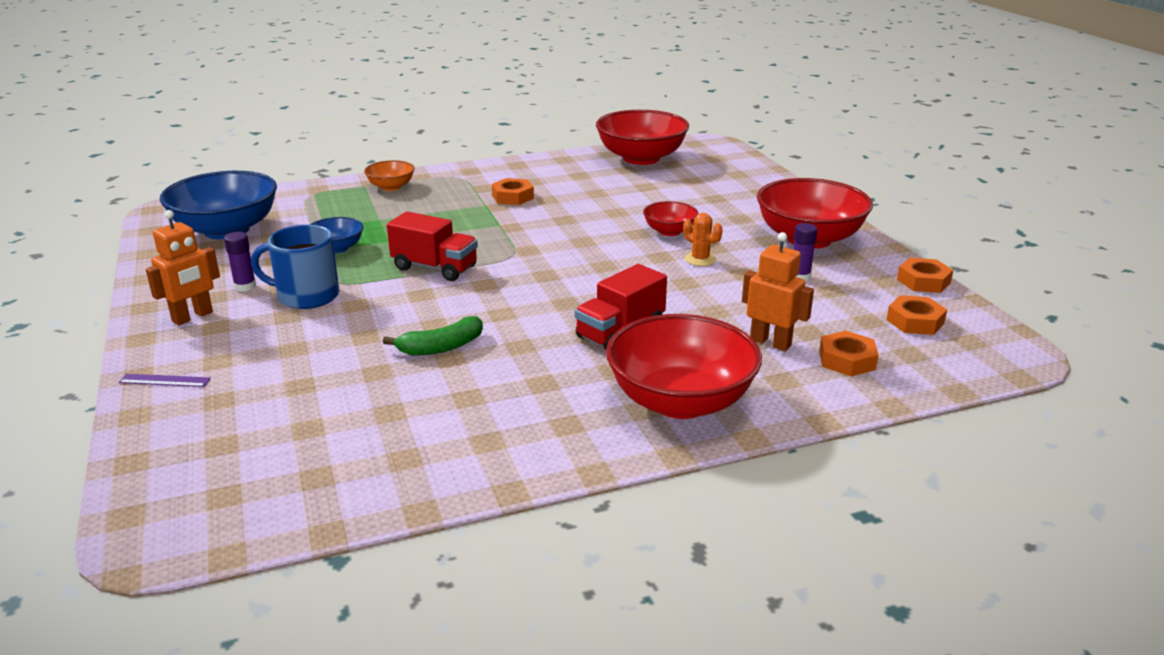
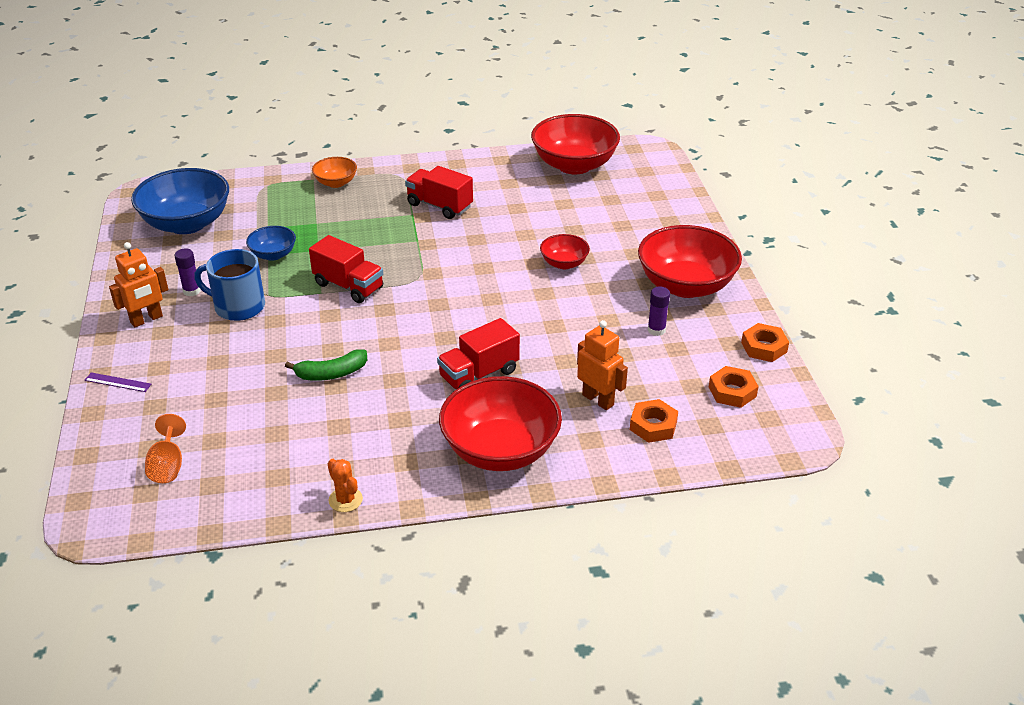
camera: 10 degrees right, 10 degrees up
(250, 462) = (168, 465): none -> orange goblet
(513, 197) = (439, 206): orange nut -> red truck
(700, 259) = (577, 300): orange cactus -> orange cactus (345, 500)

